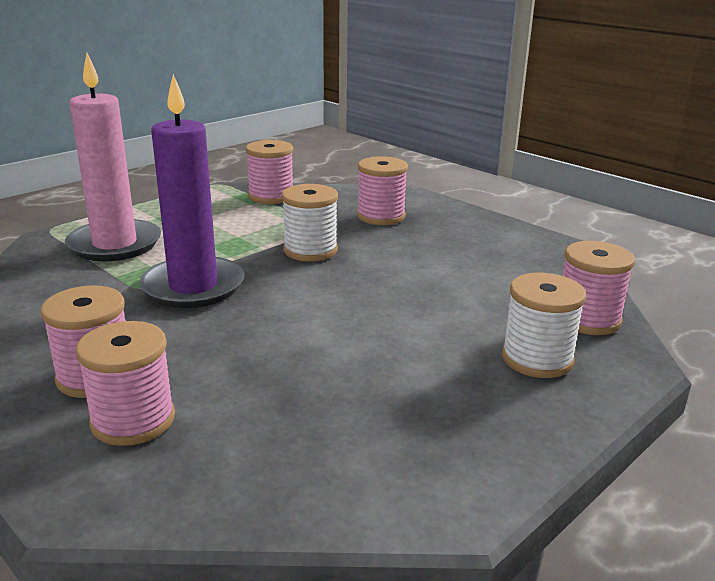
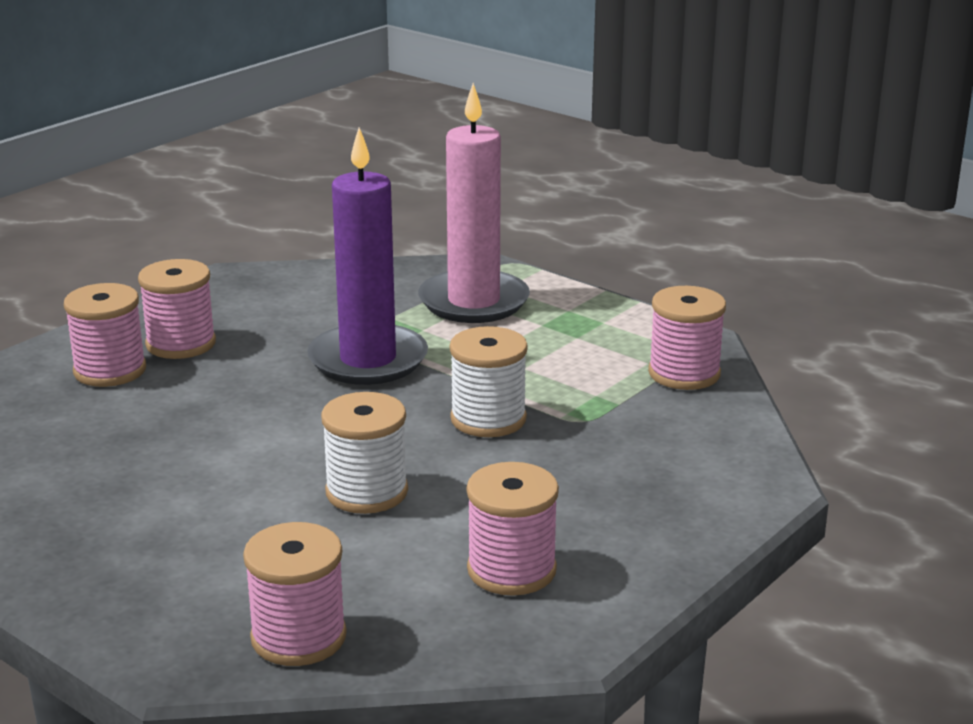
camera: 85 degrees right, 0 degrees up
(381, 216) = (639, 465): pink spool -> pink spool (511, 570)
(537, 359) = (194, 586): white spool -> white spool (366, 492)

